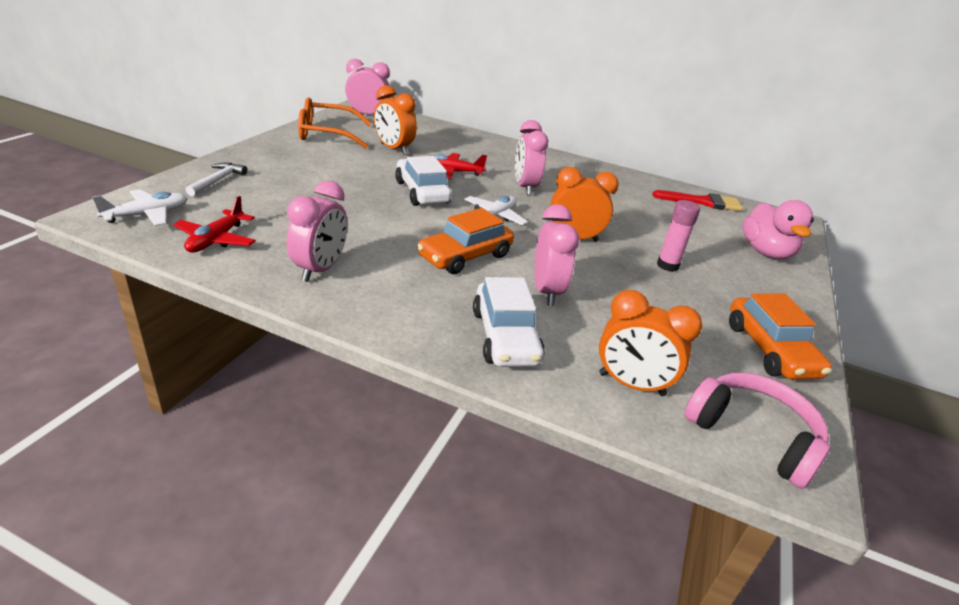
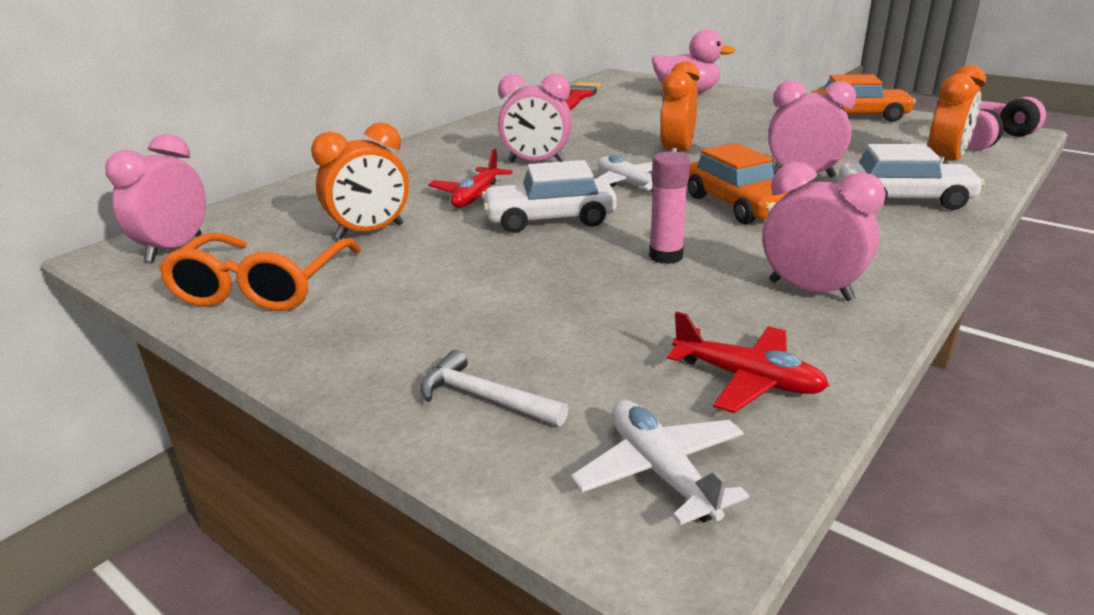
camera: 70 degrees left, 5 degrees down
(667, 265) = (726, 126): pink glue stick -> pink glue stick (666, 256)

